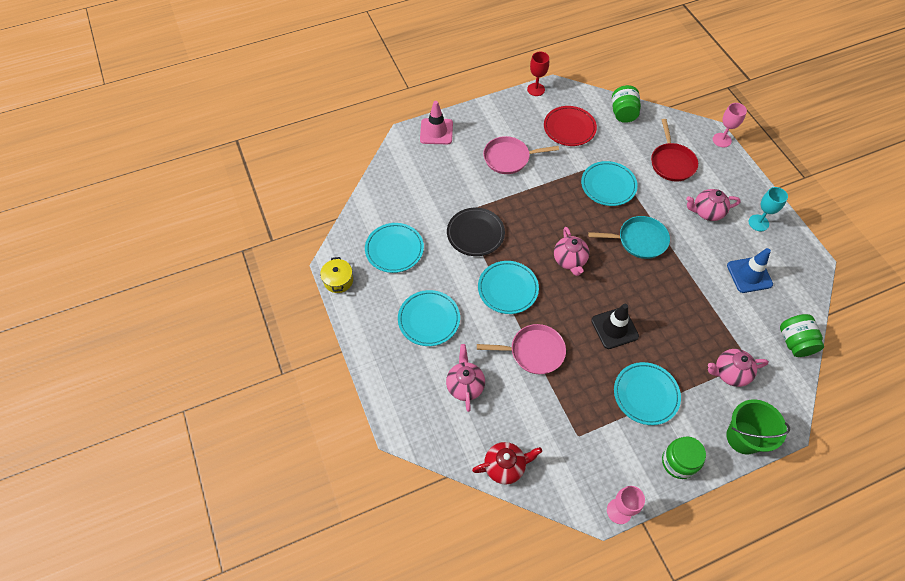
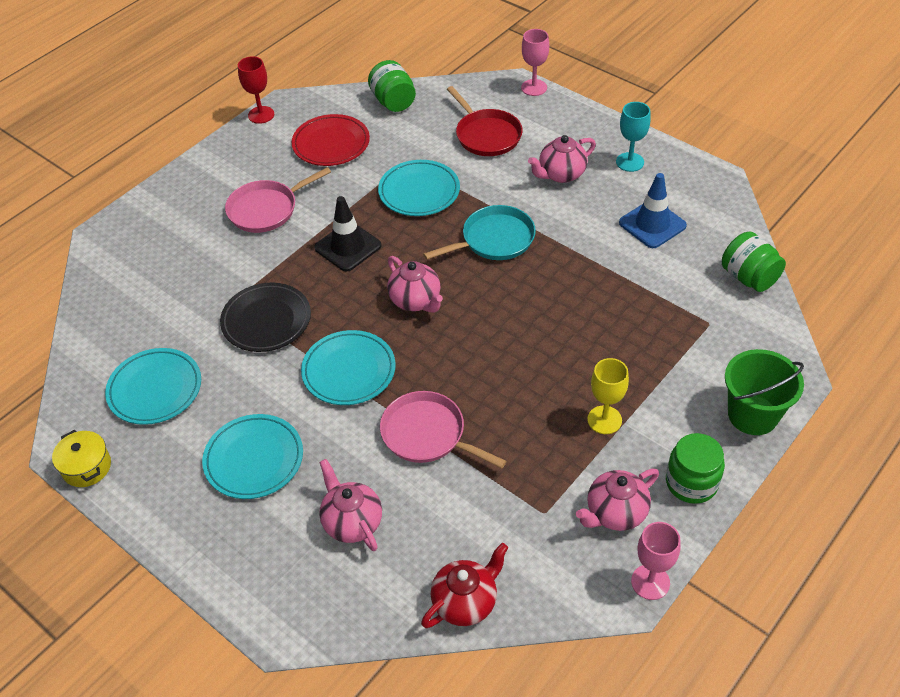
camera: 25 degrees left, 10 degrees down
(436, 131) = (143, 215): pink traffic cone -> none
(534, 351) = (427, 434): pink pan -> pink pan turned 120 degrees counterclockwise
(614, 328) = (520, 357): black traffic cone -> black traffic cone (348, 247)
(646, 394) = (604, 420): turquoise plate -> yellow goblet
(730, 373) = (693, 346): pink teapot -> pink teapot (615, 513)

